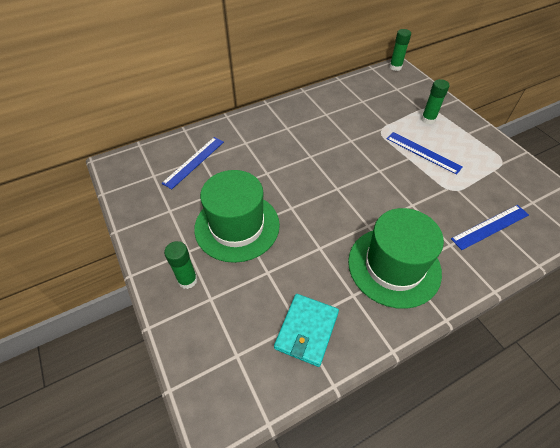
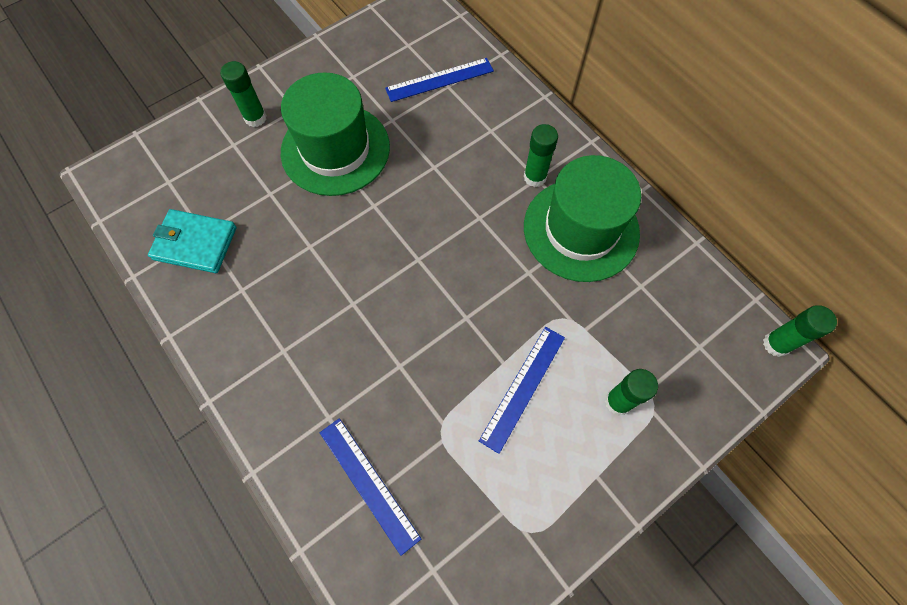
camera: 80 degrees right, 15 degrees up
(194, 162) = (439, 80): blue ruler -> blue ruler turned 45 degrees counterclockwise
(286, 128) = (535, 177): none -> green glue stick
(394, 266) = (286, 338): green hat -> green hat (581, 229)

